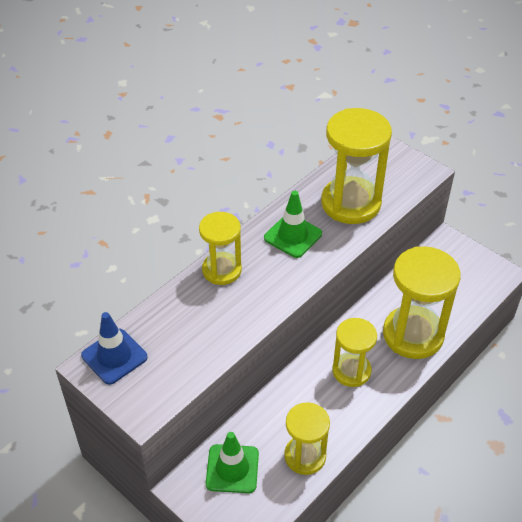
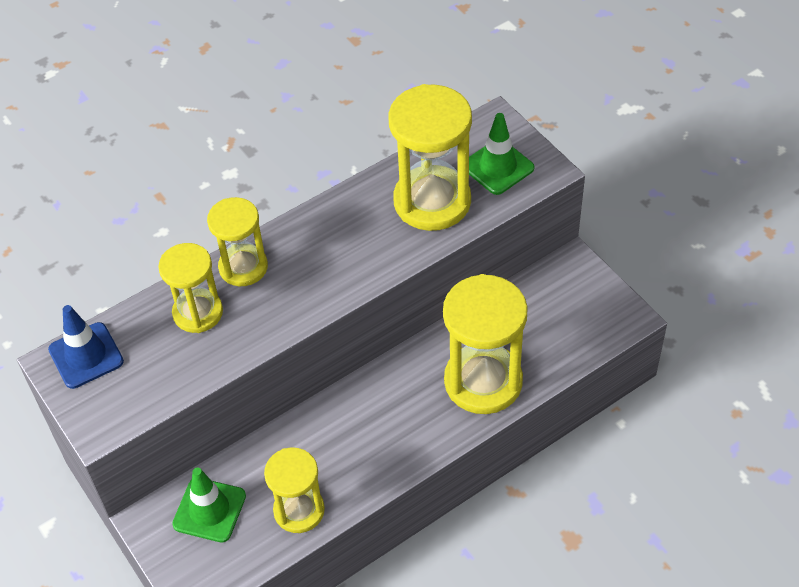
camera: 15 degrees right, 5 degrees up
(293, 236) = (344, 235): green traffic cone -> green traffic cone (498, 167)
(351, 371) = (390, 415): yellow hourglass -> yellow hourglass (198, 313)

